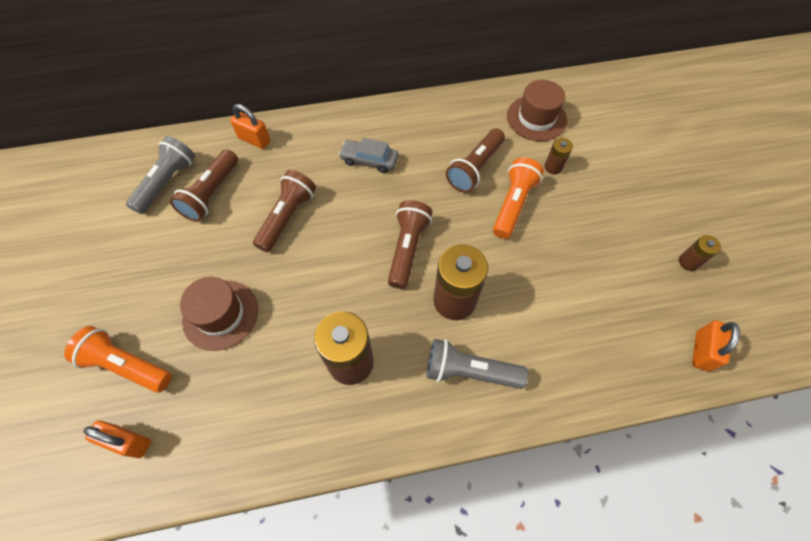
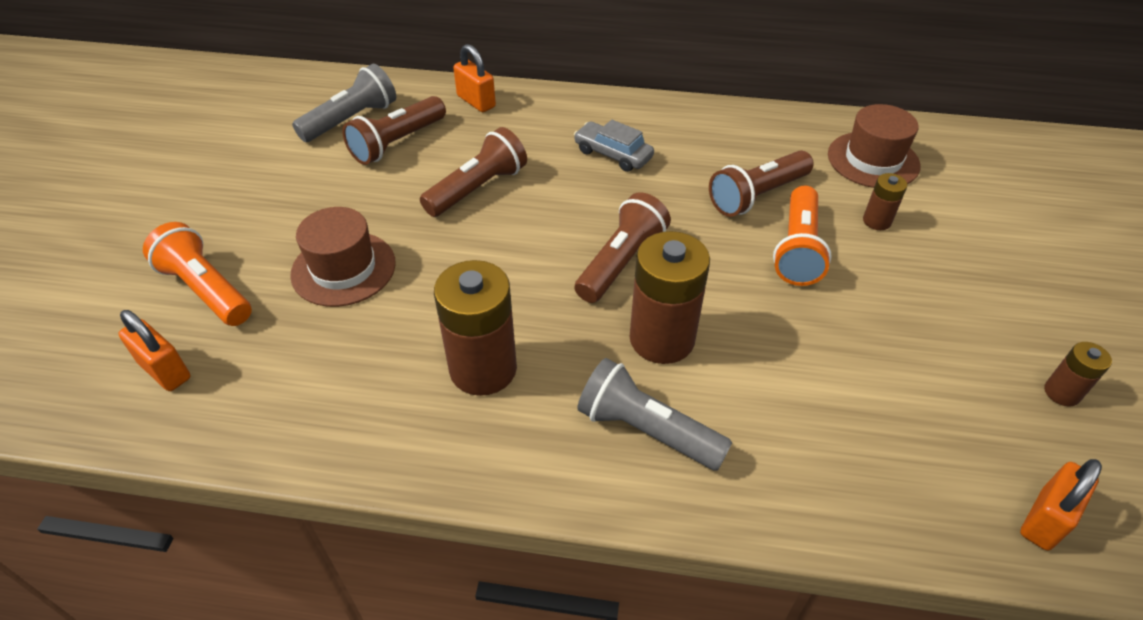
camera: 20 degrees right, 15 degrees down
(513, 204) = (797, 249): orange flashlight -> orange flashlight turned 150 degrees clockwise

